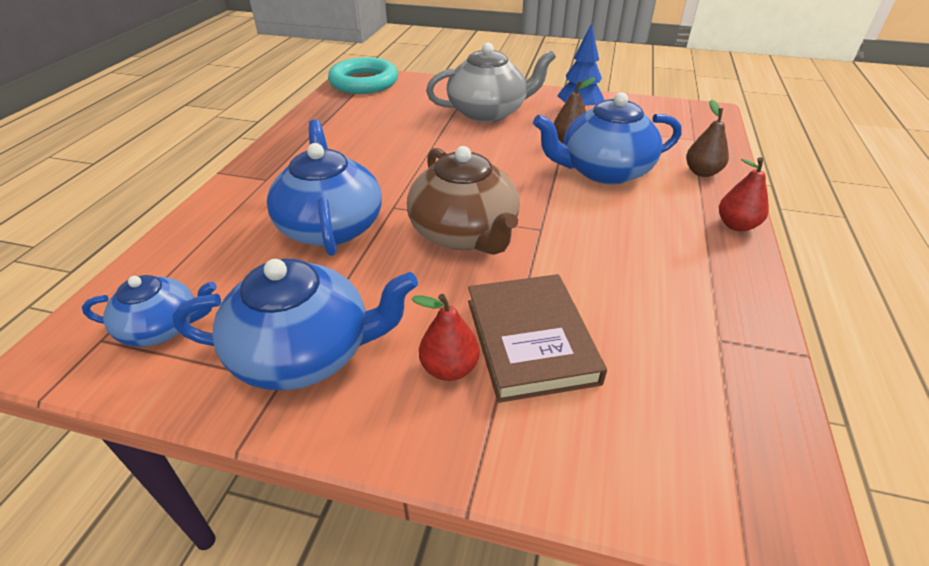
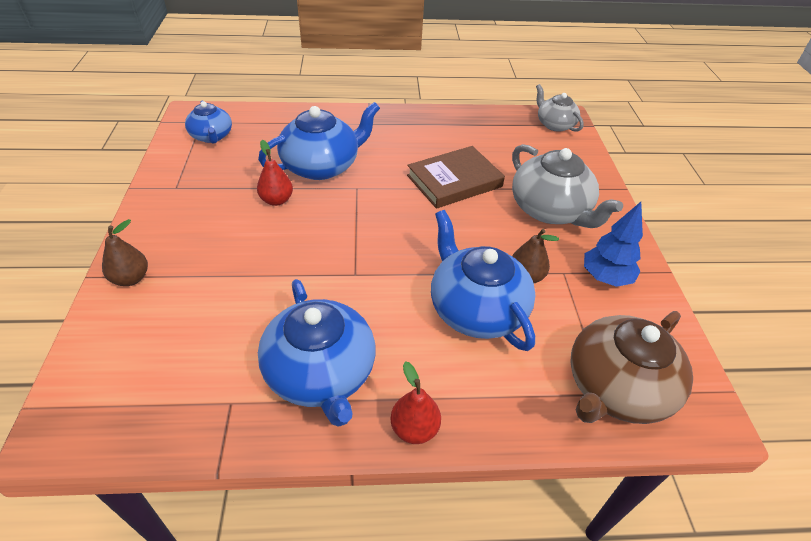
camera: 70 degrees right, 5 degrees up
(306, 353) = (197, 190): blue teapot -> blue teapot (321, 373)
(364, 82) = (554, 124): turquoise ring -> grey teapot
(449, 368) = (188, 250): red pear -> red pear (276, 200)
(464, 233) = (334, 231): brown teapot -> brown teapot (615, 388)
(530, 340) = (217, 285): brown book -> brown book (454, 181)
(702, 172) = (519, 399): brown pear -> brown pear (131, 278)

